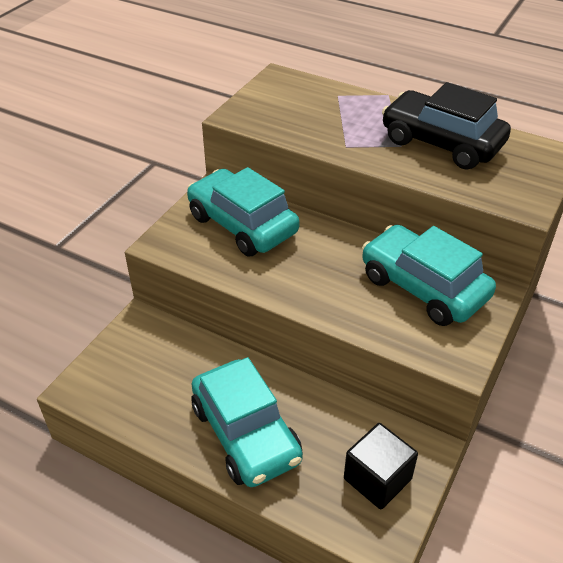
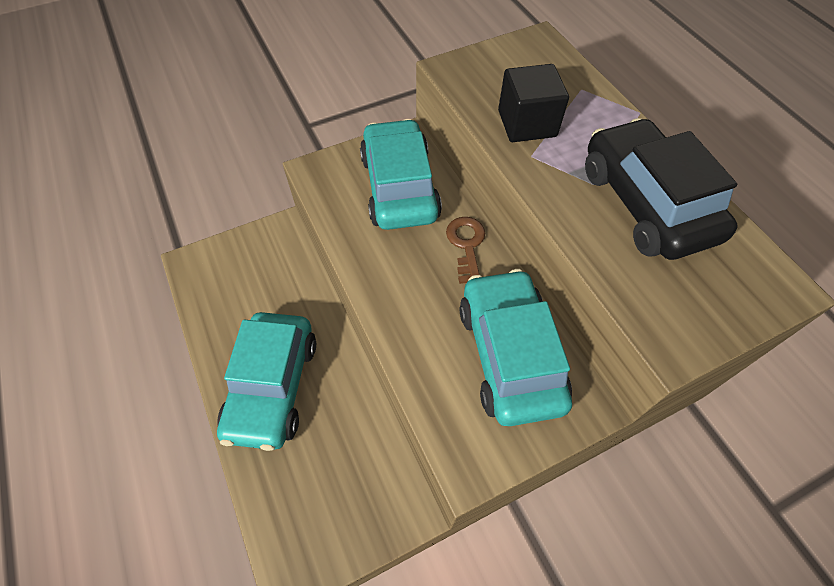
camera: 35 degrees right, 15 degrees up
(329, 238) = (466, 245): none -> brown key
(377, 479) = (338, 507): black cube -> black cube (527, 123)

